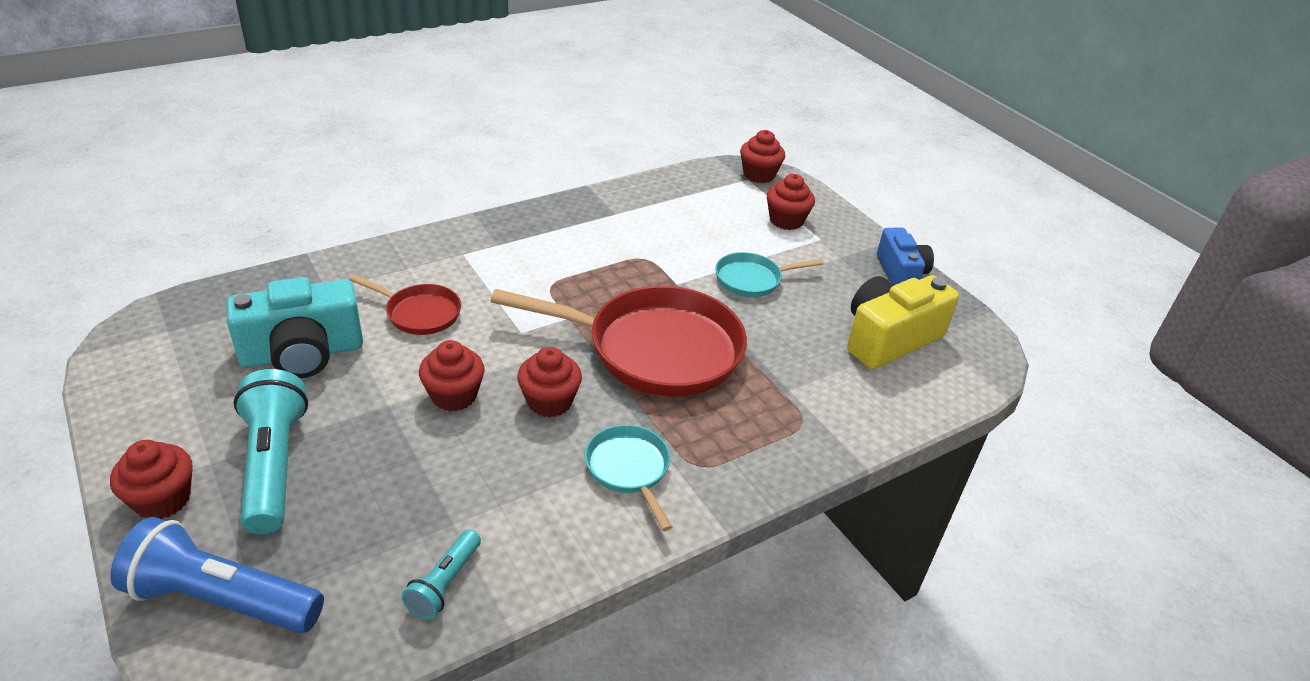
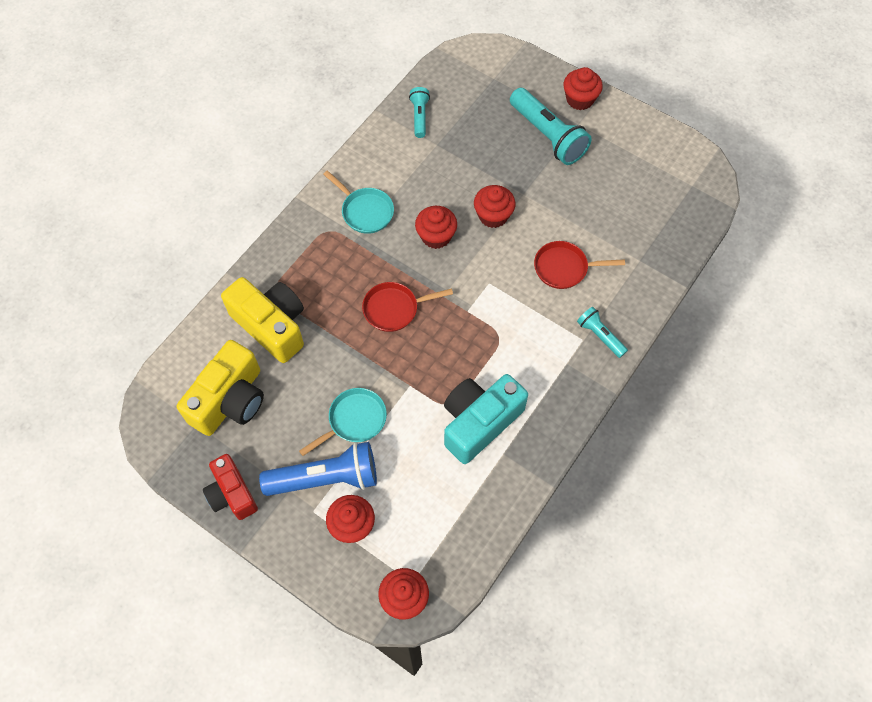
camera: 160 degrees right, 25 degrees up
(222, 599) = (508, 74): blue flashlight -> blue flashlight (326, 478)
(303, 353) = (602, 205): turquoise camera -> turquoise camera (479, 422)
(442, 250) = (600, 335): none -> turquoise flashlight
(654, 349) = (394, 309): red pan -> red pan, size x0.48
(819, 387) = (271, 325): none -> yellow camera
(901, 273) = (232, 494): blue camera -> red camera

